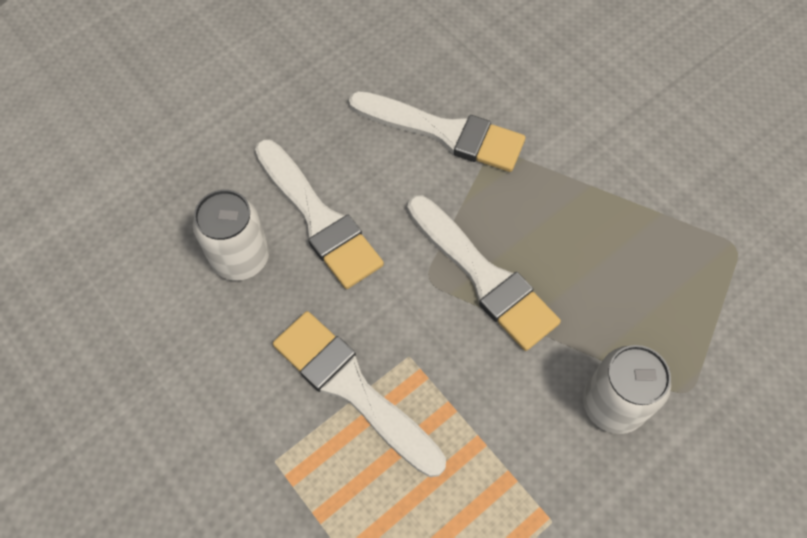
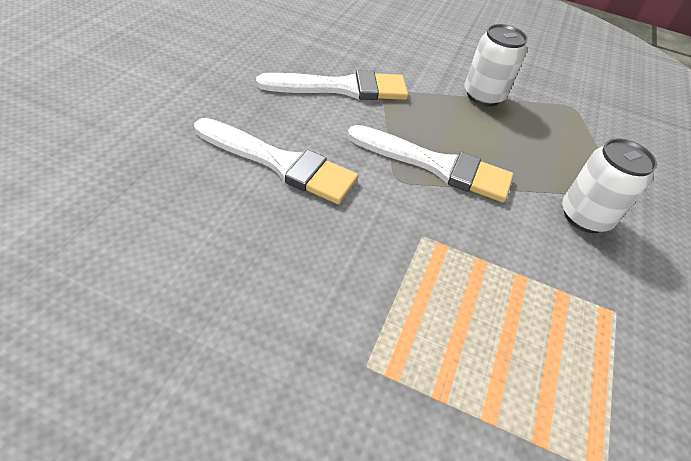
camera: 35 degrees left, 15 degrees down
(241, 257) = (227, 210): white can -> white can (483, 96)
(352, 388) = (394, 276): white brush -> none

